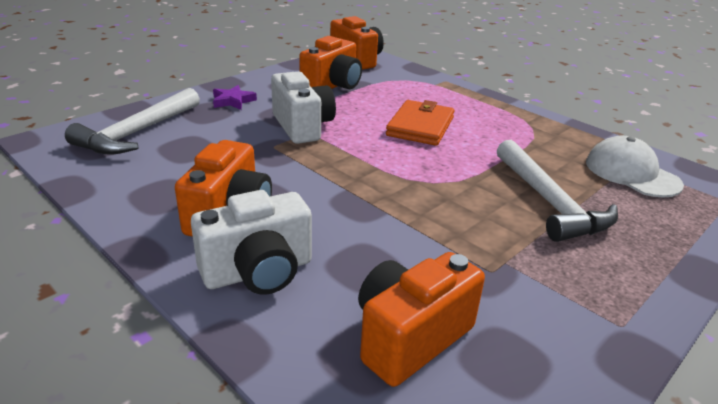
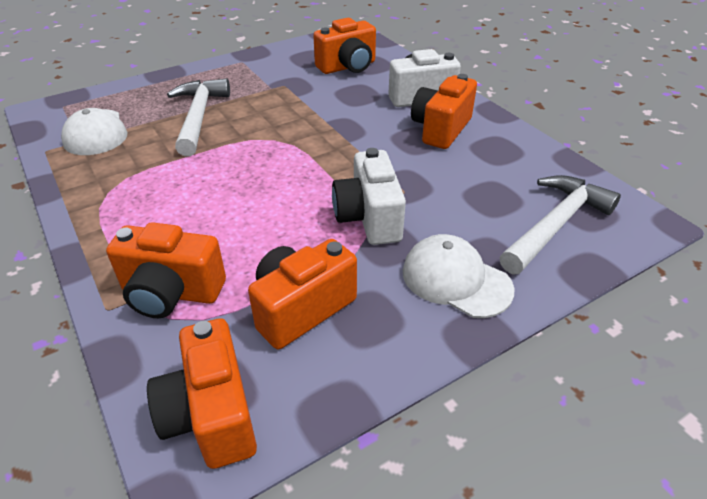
camera: 165 degrees left, 10 degrees up
(233, 101) = (456, 280): purple star -> white cap
(416, 87) = (171, 293): none -> orange camera
(420, 126) = (233, 206): orange wallet -> none

